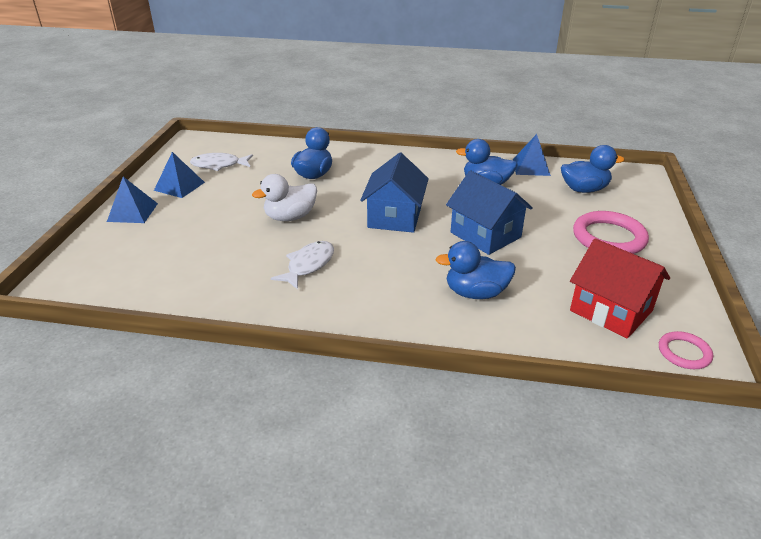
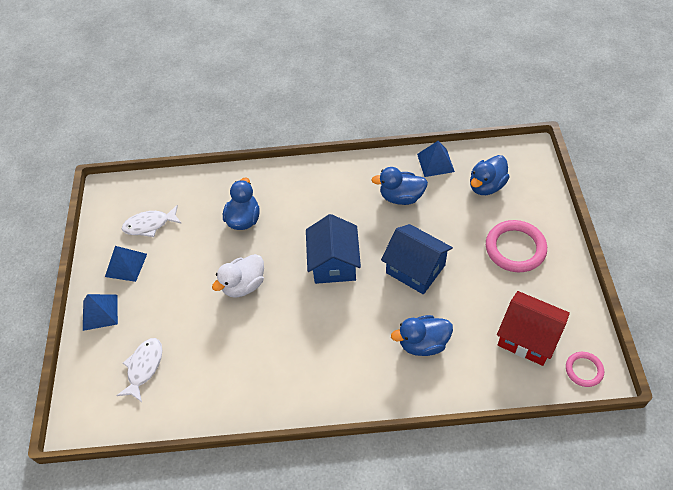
camera: 10 degrees left, 20 degrees up
(308, 265) = (281, 343): white fish -> white fish (144, 367)
(584, 189) = (486, 186): blue duck -> blue duck turned 150 degrees clockwise

